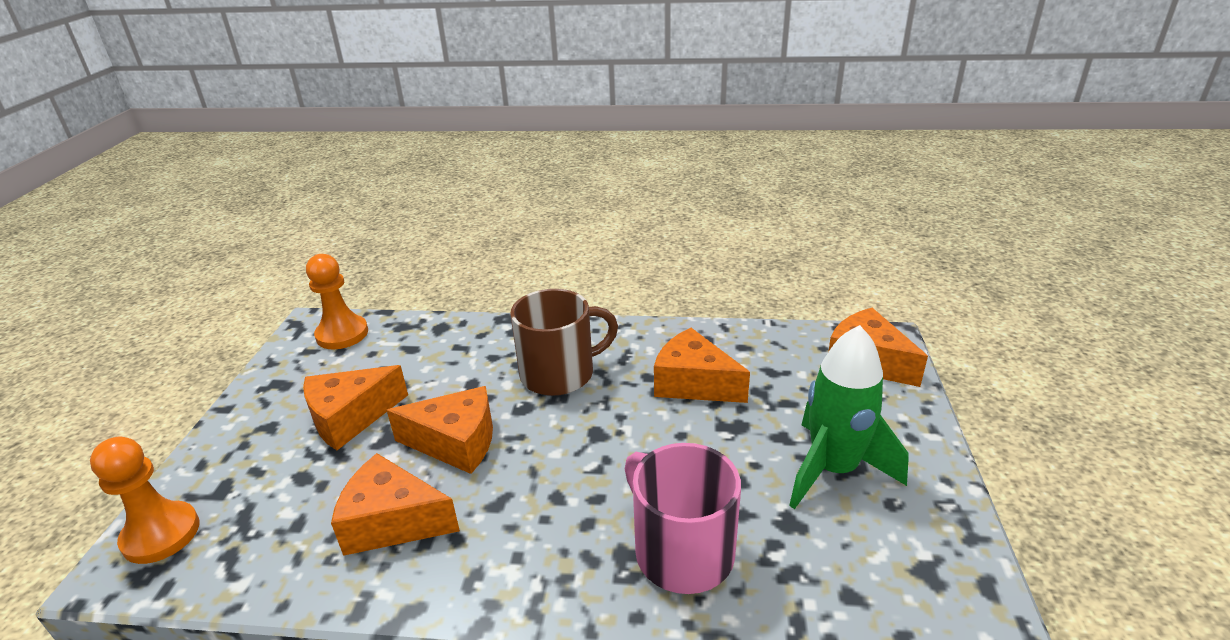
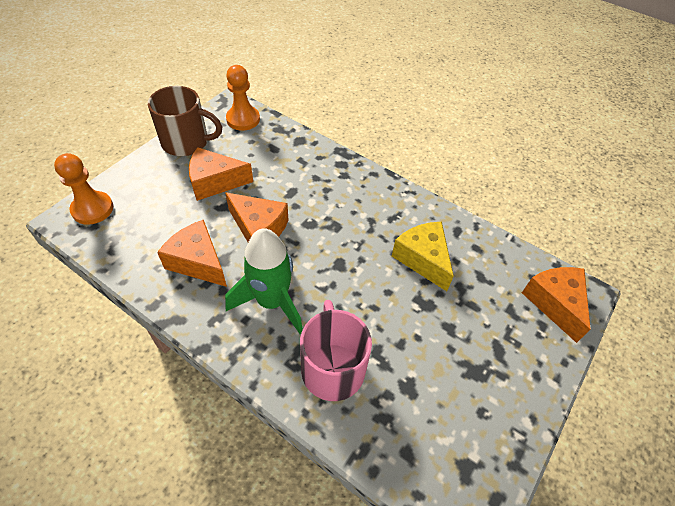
camera: 25 degrees right, 20 degrees up
(560, 373) = (346, 210): brown mug -> brown mug (186, 142)
(693, 383) = (423, 259): orange cheese -> yellow cheese
(833, 470) = (464, 369): green rocket -> green rocket (271, 302)

